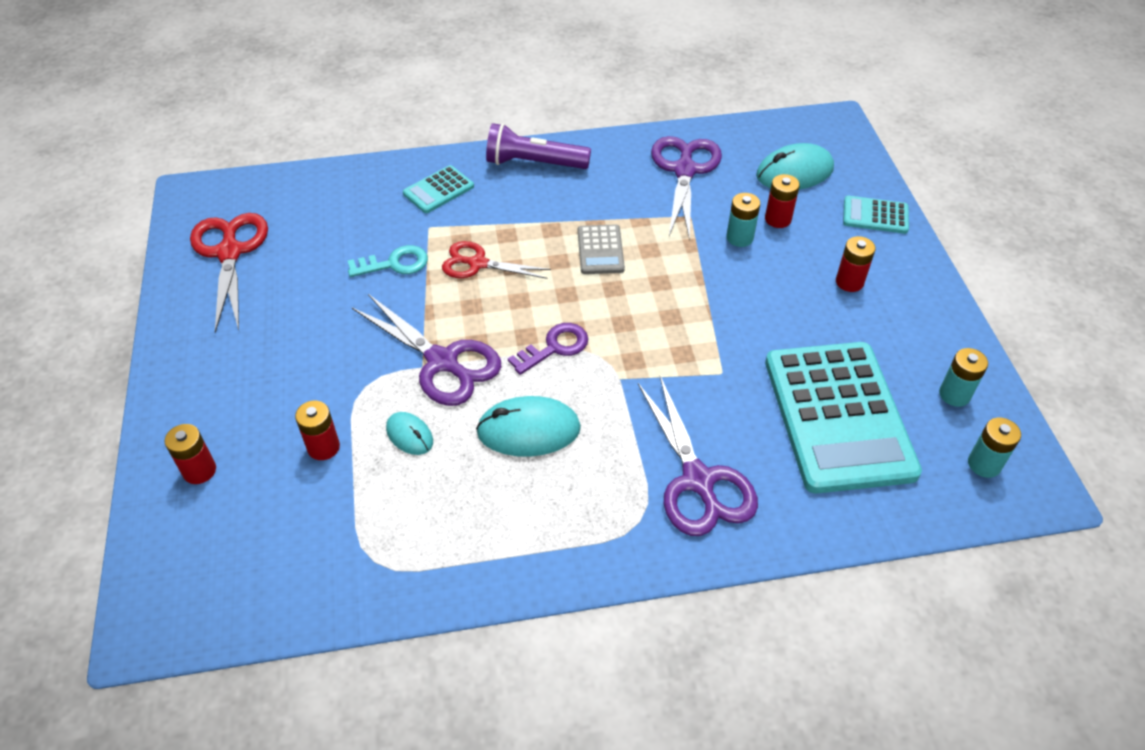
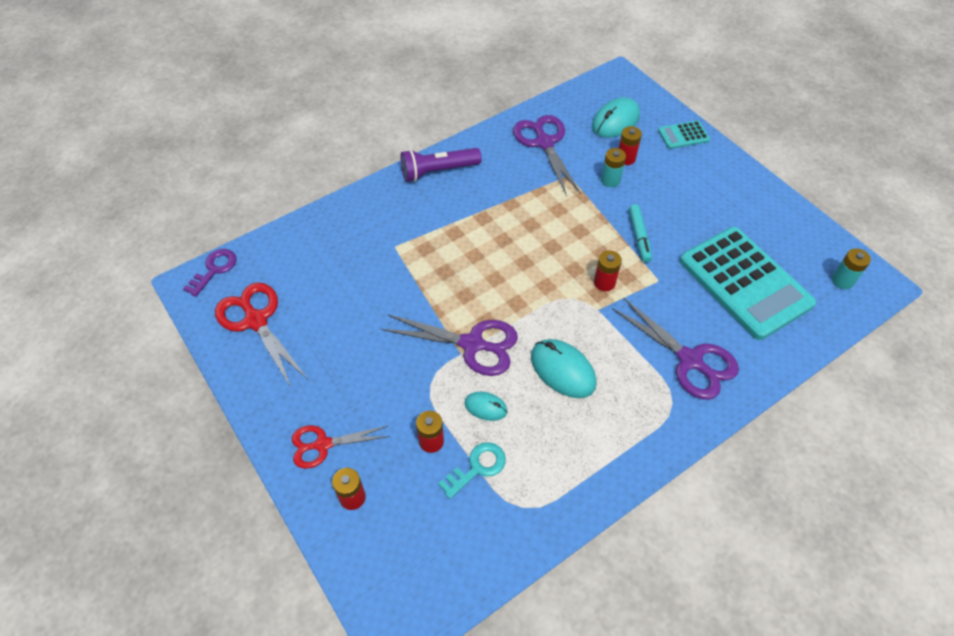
camera: 25 degrees left, 5 degrees up
(394, 264) = (389, 284): turquoise key -> turquoise key (477, 467)
(438, 190) = (382, 215): turquoise calculator -> none
(478, 263) = (448, 262): red scissors -> red scissors (323, 444)
(528, 430) = (563, 370): turquoise mouse -> turquoise mouse turned 75 degrees clockwise
(555, 347) = (541, 304): purple key -> purple key (214, 269)
(600, 250) = (526, 221): grey calculator -> none
(732, 314) = (639, 236): none -> turquoise marker
(849, 282) = (696, 188): red battery -> red battery (604, 283)
(954, 394) = (800, 241): turquoise battery -> none

